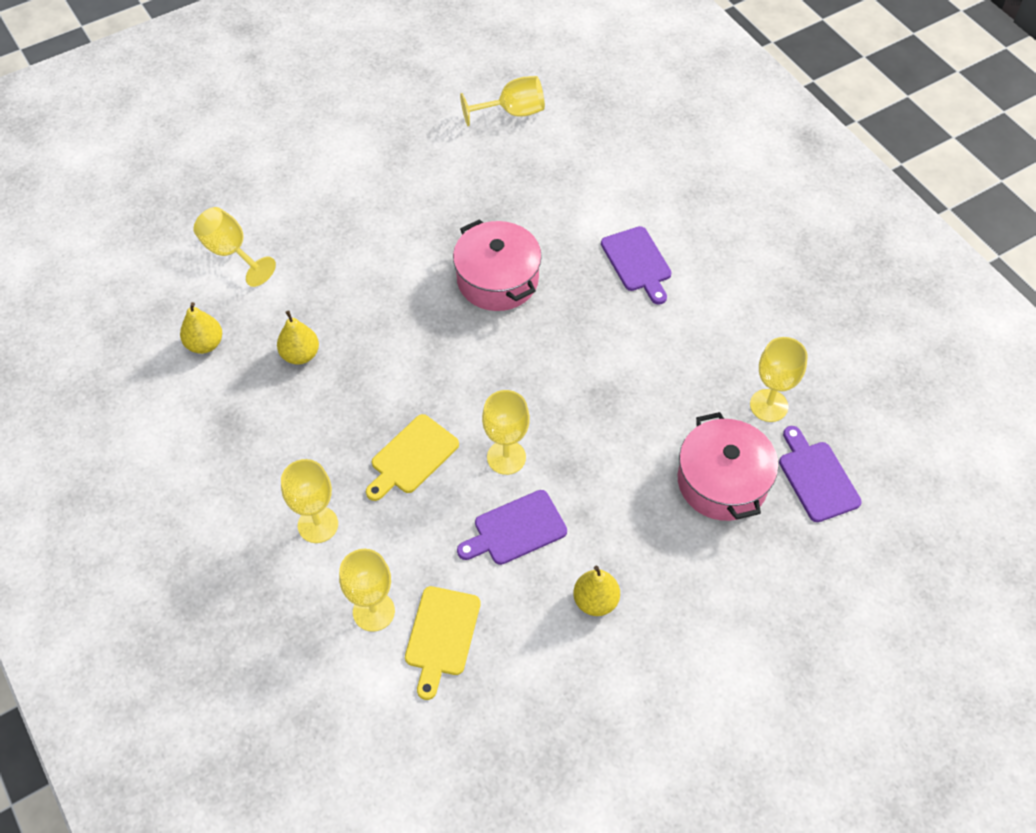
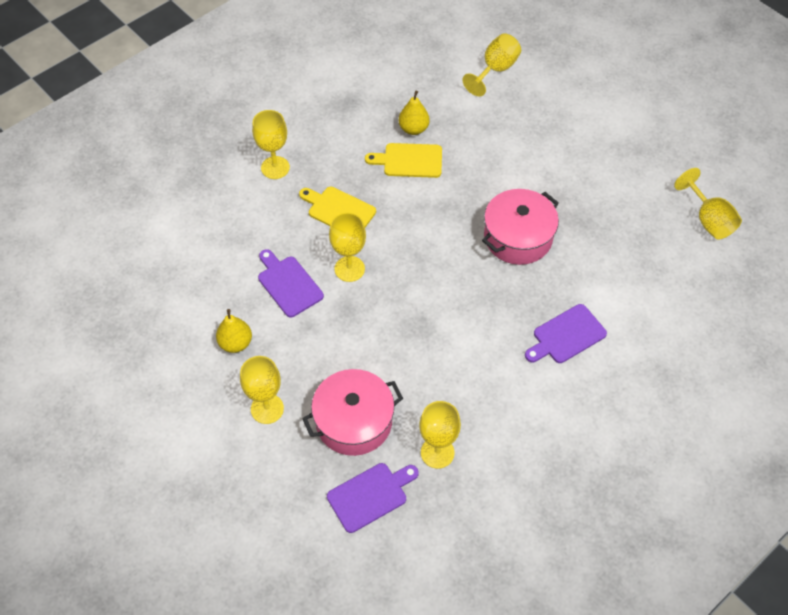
camera: 80 degrees right, 0 degrees up
(205, 344) = (410, 75): yellow pear -> none
(373, 611) = (213, 211): yellow goblet -> yellow goblet (267, 409)
(441, 636) = (199, 253): yellow cutting board -> yellow cutting board (409, 160)

